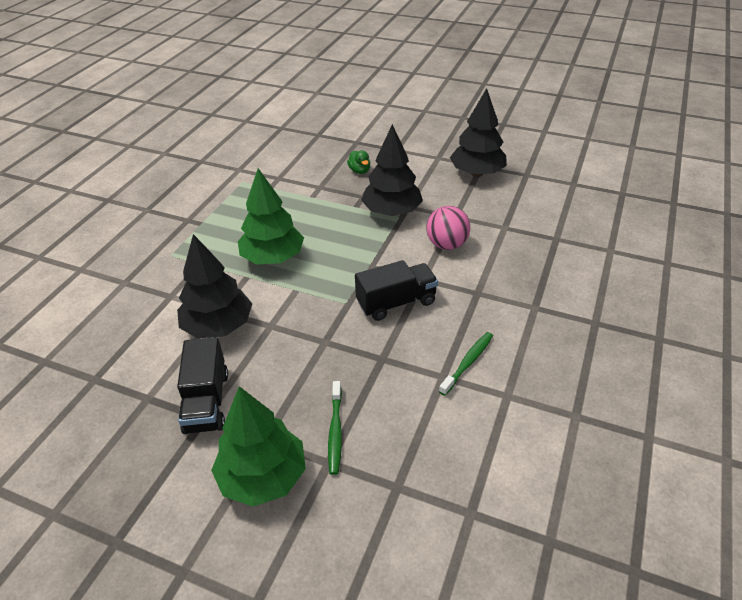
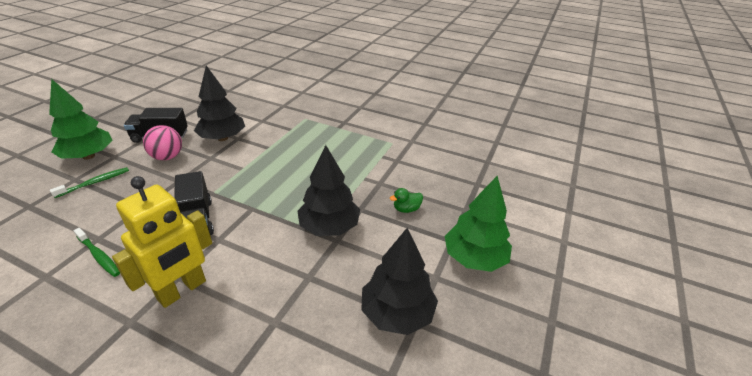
camera: 90 degrees right, 5 degrees down
(273, 258) = (284, 158): green tree -> green tree (474, 258)
(335, 431) = (95, 182): green toothbrush -> green toothbrush turned 135 degrees clockwise
(446, 244) = (262, 263): pink ball -> pink ball (167, 157)
(492, 285) = (182, 290): none -> yellow robot

